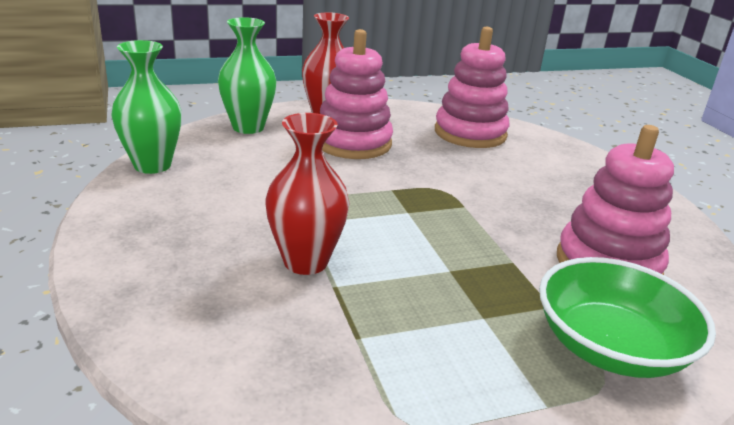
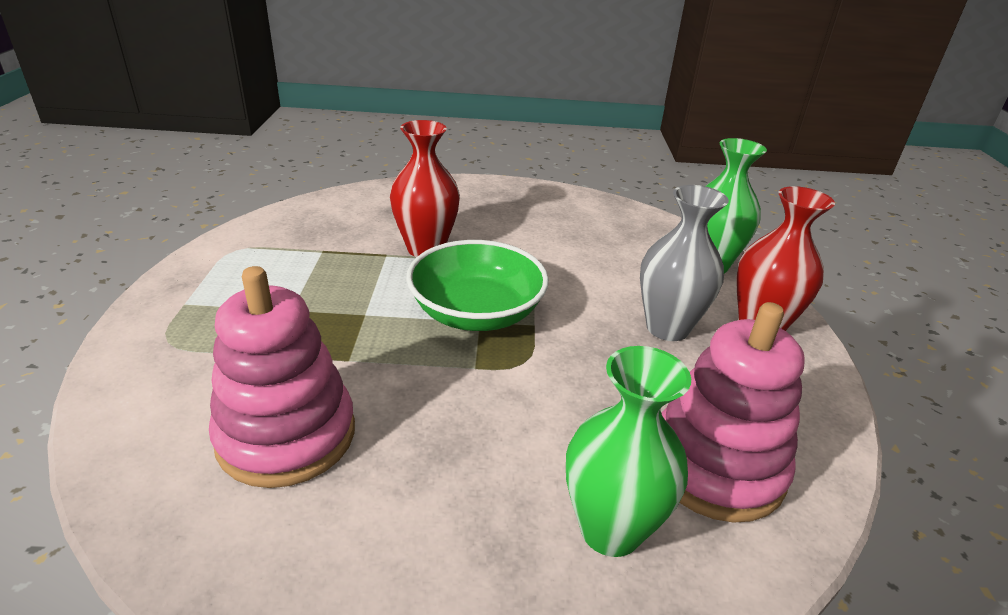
camera: 110 degrees right, 5 degrees up
(152, 165) = (615, 210): green vase -> green vase (610, 529)
(353, 143) = (667, 328): pink stacking toy -> grey vase
(610, 347) = (190, 364): green bowl -> green bowl (476, 313)

